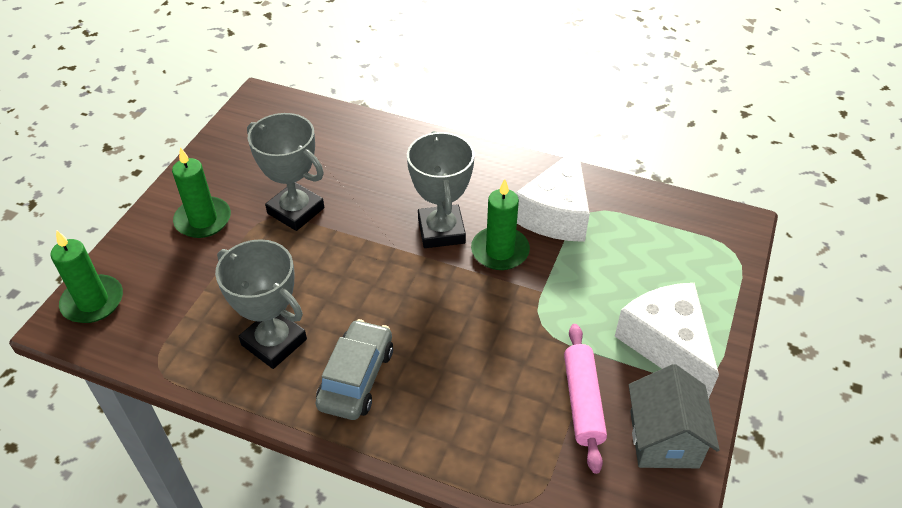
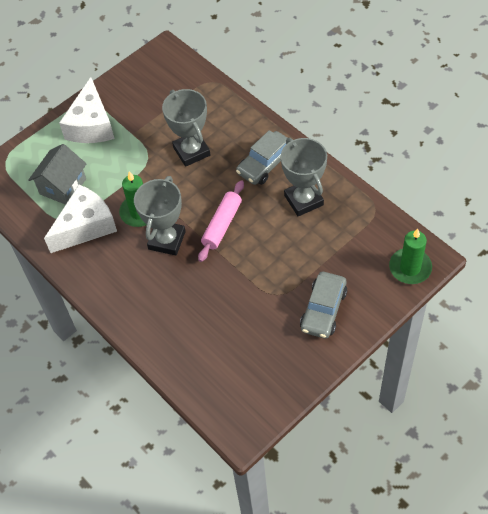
camera: 150 degrees left, 10 degrees up
(203, 220) = (323, 310): green candle -> grey car
(296, 210) = (255, 294): grey trophy -> grey trophy (191, 151)
(582, 402) = (156, 113): pink rolling pin -> pink rolling pin (222, 225)
(664, 439) = (131, 85): grey house -> grey house (63, 186)

